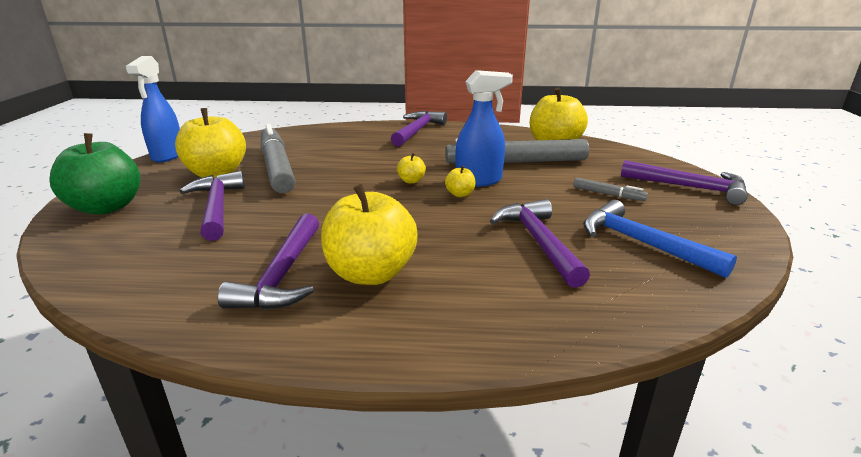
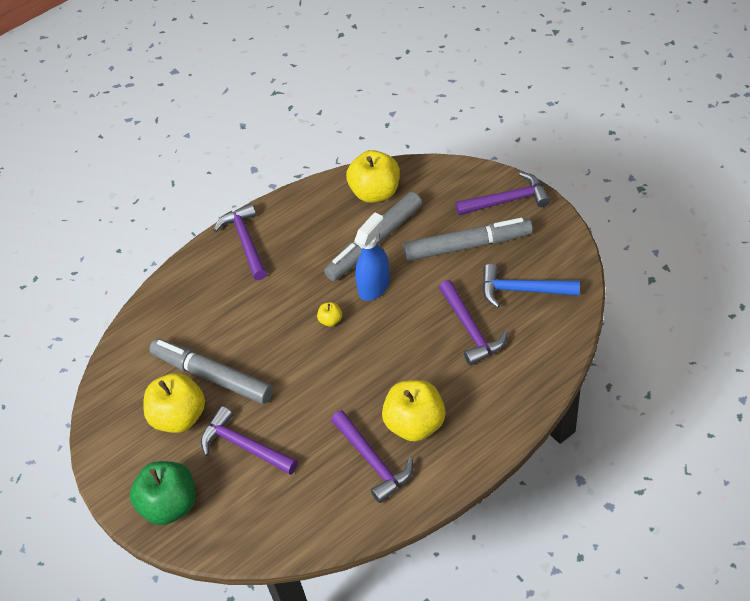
camera: 35 degrees left, 25 degrees up
(167, 155) = (96, 428): blue spray bottle -> none
(460, 194) = (380, 313): yellow apple -> none
(538, 242) = (470, 329): purple hammer -> purple hammer turned 150 degrees counterclockwise
(608, 194) = (467, 245): grey marker -> grey marker, size x2.31

